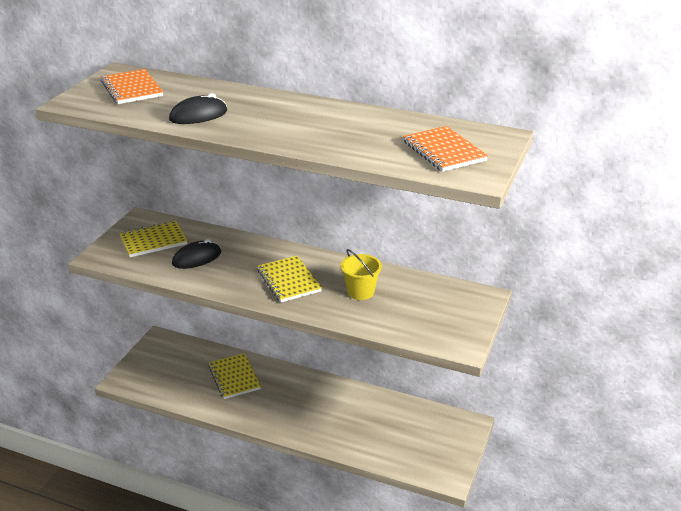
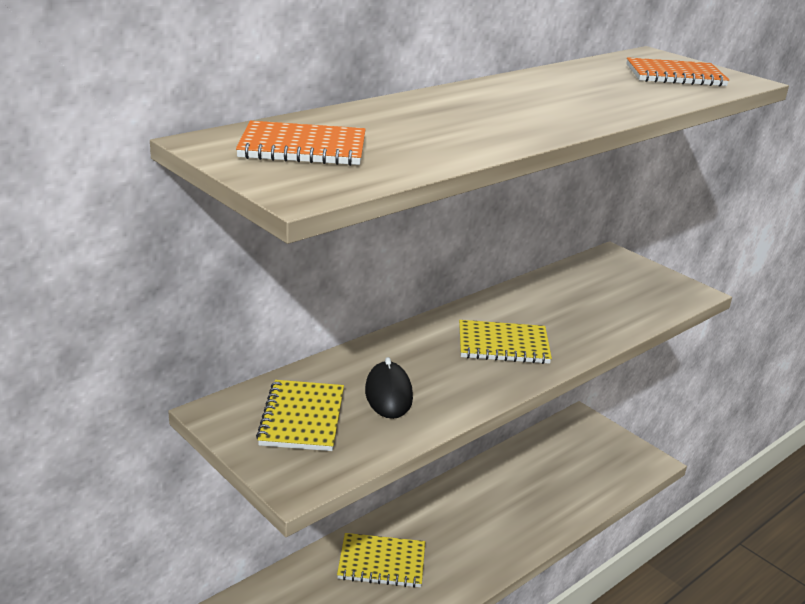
camera: 65 degrees left, 5 degrees down
(198, 115) = (463, 135): black mouse -> none
(360, 291) = (560, 310): yellow bucket -> none

